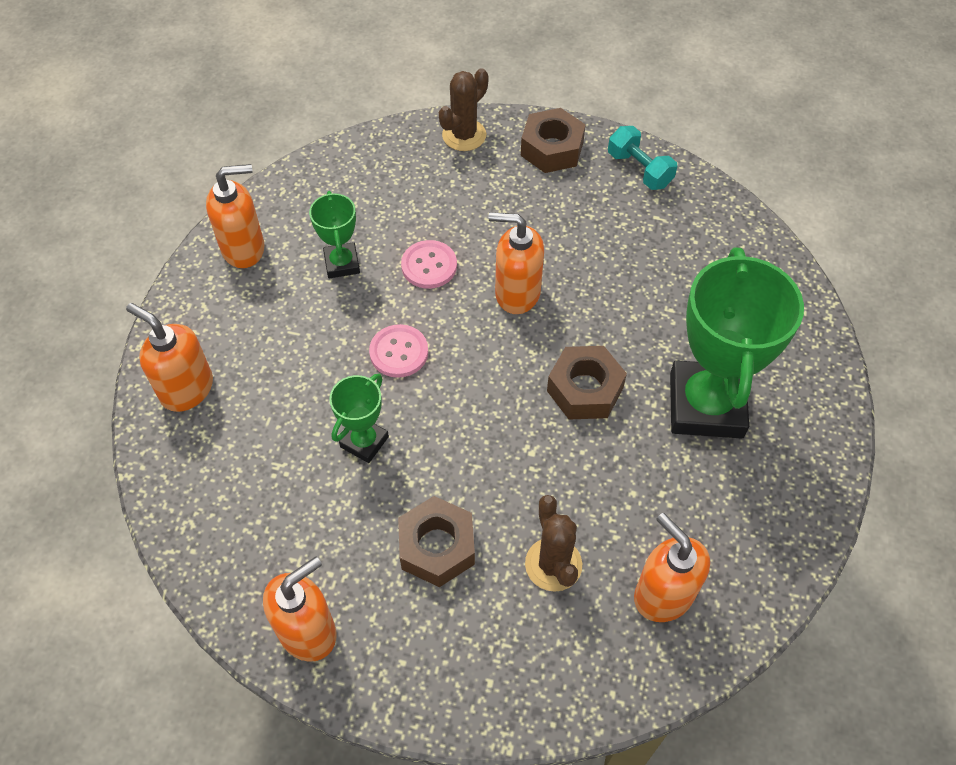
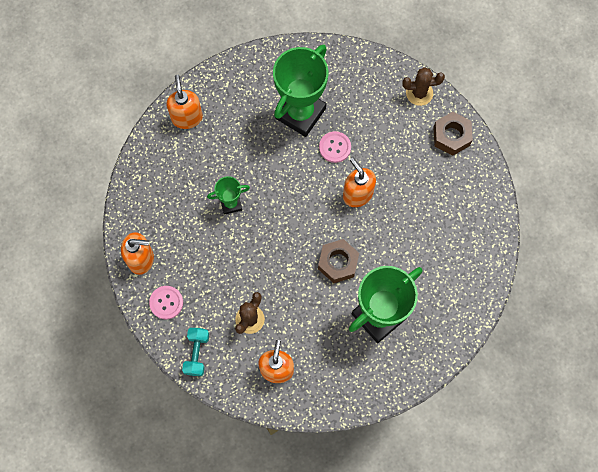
camera: 45 degrees right, 15 degrees up
(244, 248) = (268, 69): orange soap dispenser -> none
(342, 263) = (300, 113): green trophy -> green trophy, size x2.05
(399, 352) = (282, 177): pink button -> pink button (166, 302)
(437, 547) = (215, 271): brown nut -> none
(639, 169) = (479, 183): turquoise dumbbell -> turquoise dumbbell (197, 353)

